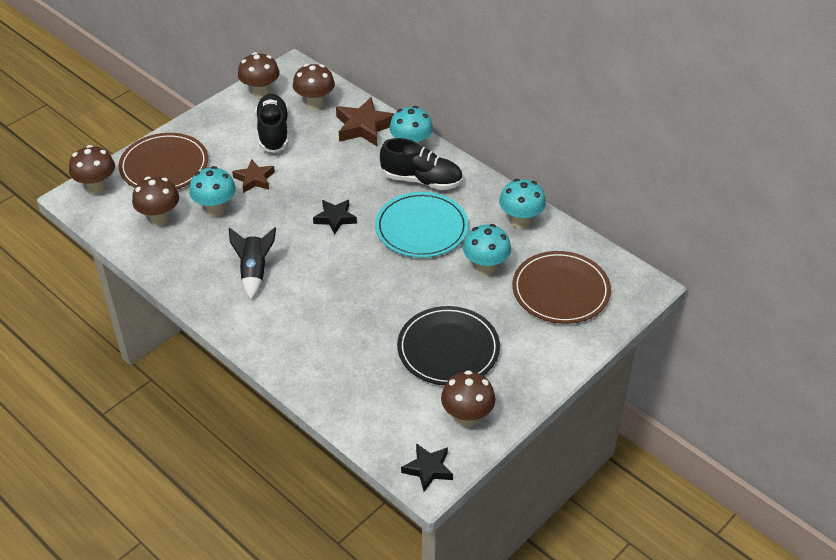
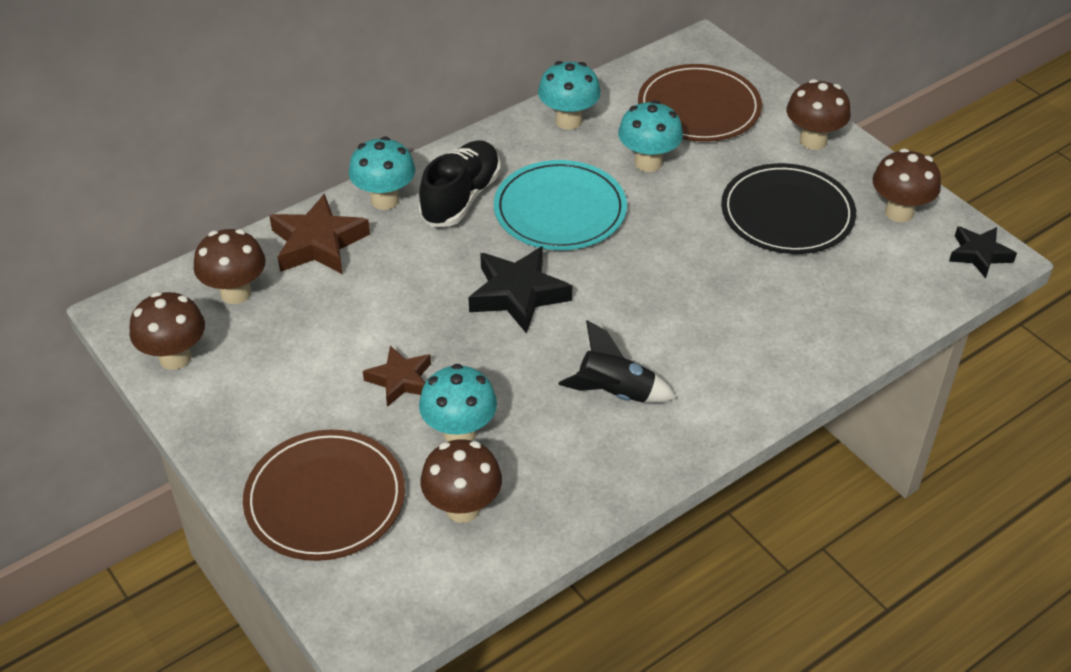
camera: 80 degrees left, 0 degrees up
(97, 187) = (353, 601): brown mushroom -> brown mushroom (813, 141)
(273, 132) = (290, 349): black shoe -> none
(335, 218) = (518, 294): black star -> black star, size x1.57

